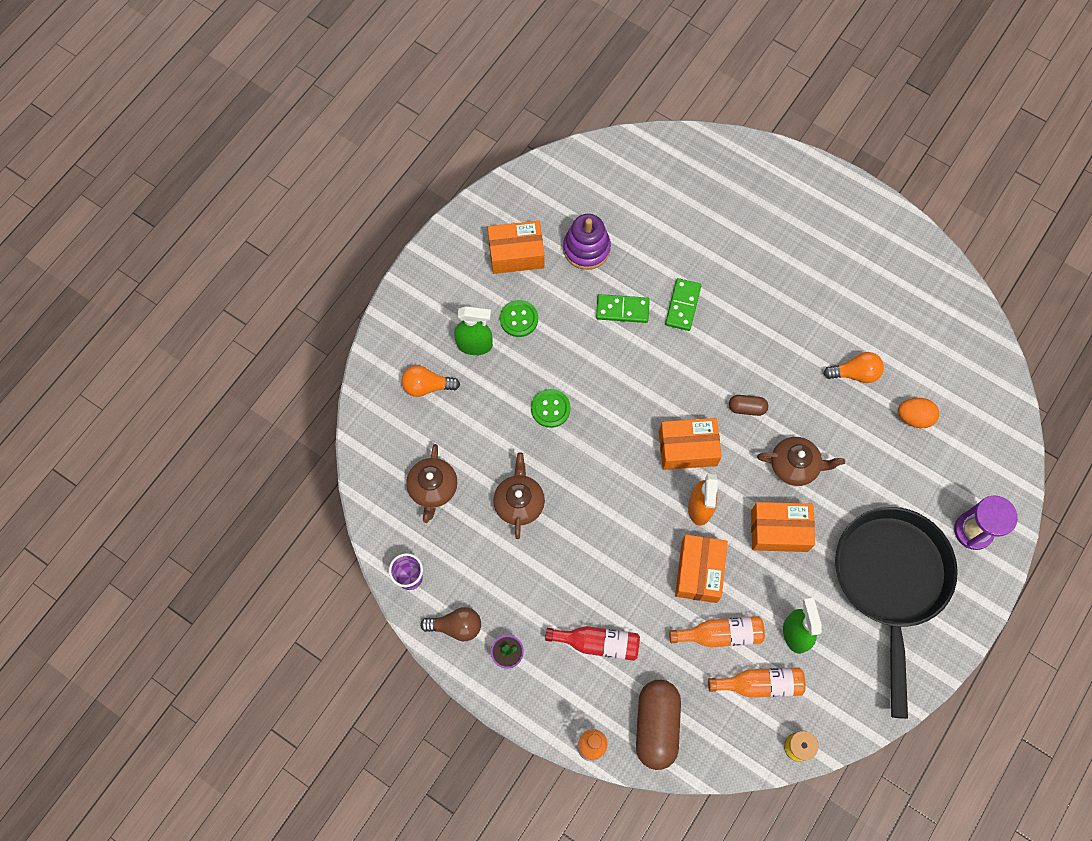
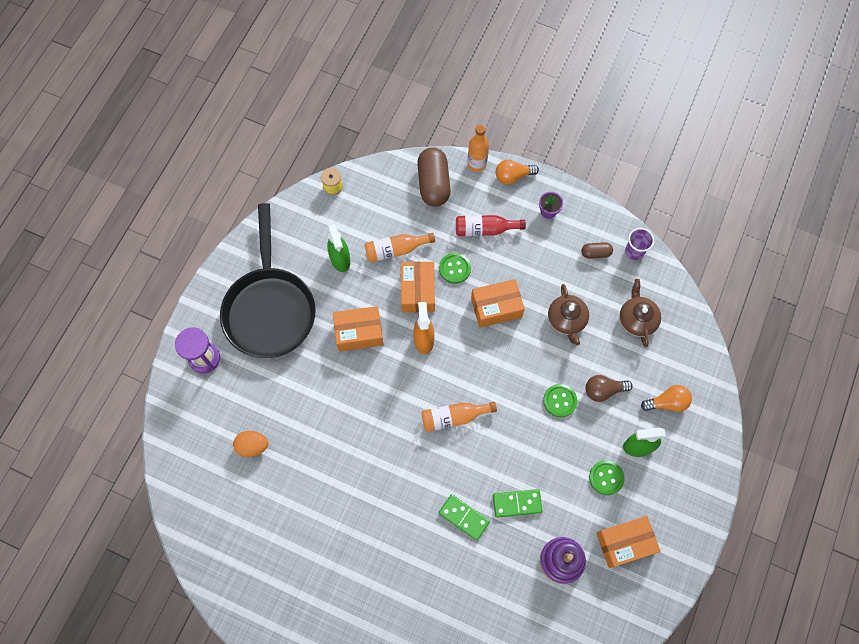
camera: 170 degrees right, 0 degrees up
(456, 626) = (590, 224): brown light bulb -> brown light bulb (603, 390)
(647, 595) = (454, 268): none -> green button
(682, 305) = (464, 517): green domino -> green domino turned 60 degrees counterclockwise
(687, 448) = (440, 386): orange box -> orange box (496, 307)
(747, 408) = (395, 430): brown capsule -> brown capsule (595, 253)
(760, 684) = (363, 221): orange bottle -> orange bottle (454, 417)
(795, 466) = (351, 387): brown teapot -> none
(855, 373) = (305, 478): orange light bulb -> orange light bulb (513, 176)

